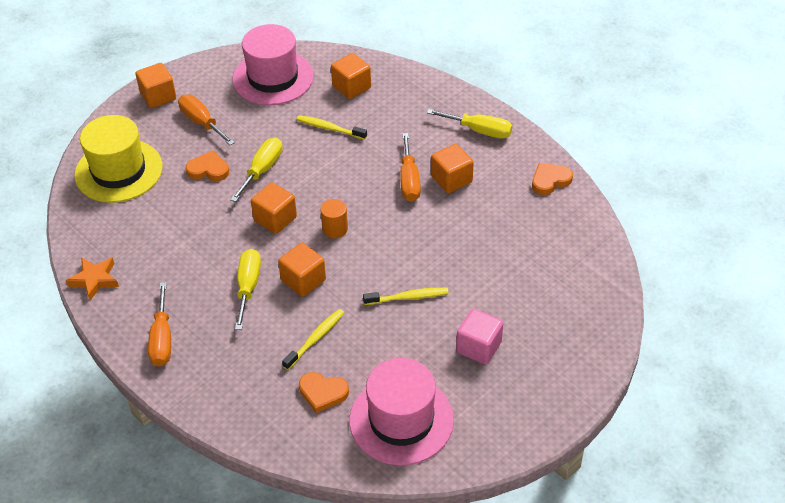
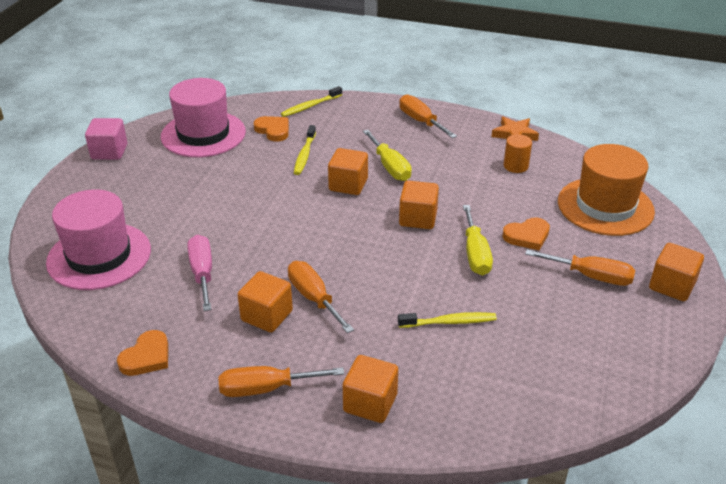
camera: 150 degrees right, 10 degrees down
(118, 171) = (605, 206): yellow hat -> orange hat
(273, 78) = (579, 359): pink hat -> pink hat (99, 256)
(323, 393) = (273, 130): orange heart -> orange heart turned 60 degrees clockwise
(335, 229) = (354, 229): orange cylinder -> orange cylinder (515, 166)
(351, 87) = (473, 386): orange cube -> orange cube (370, 403)
(407, 297) = (246, 202): yellow toothbrush -> yellow toothbrush (311, 106)
(478, 347) = (163, 189): pink cube -> pink cube (109, 152)
(479, 131) = (266, 389): yellow screwdriver -> orange screwdriver
(482, 234) = (202, 273): none -> pink screwdriver

